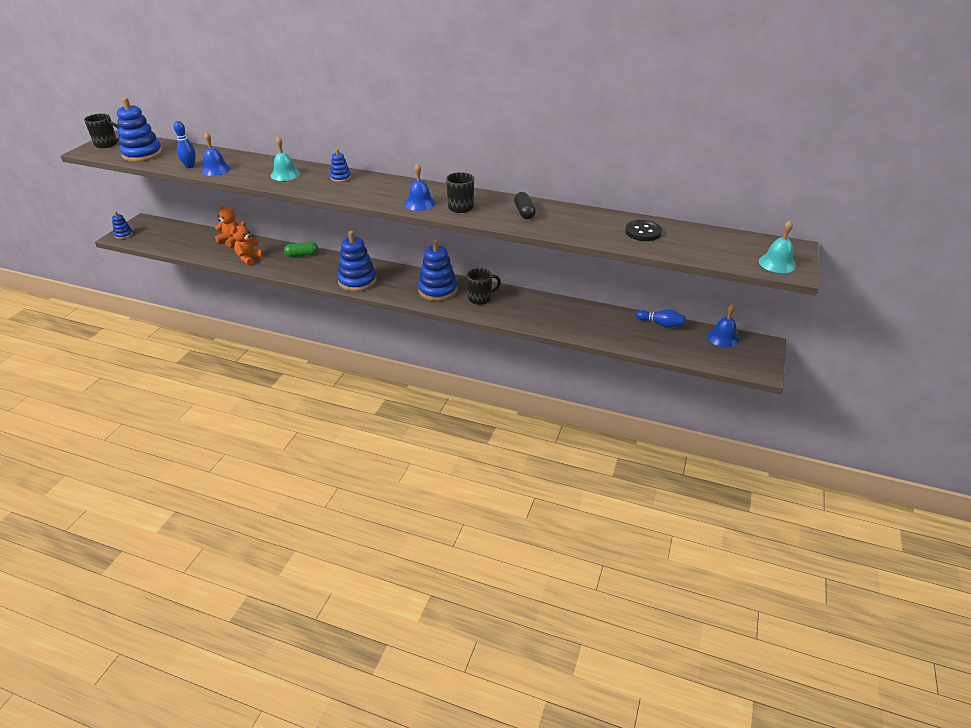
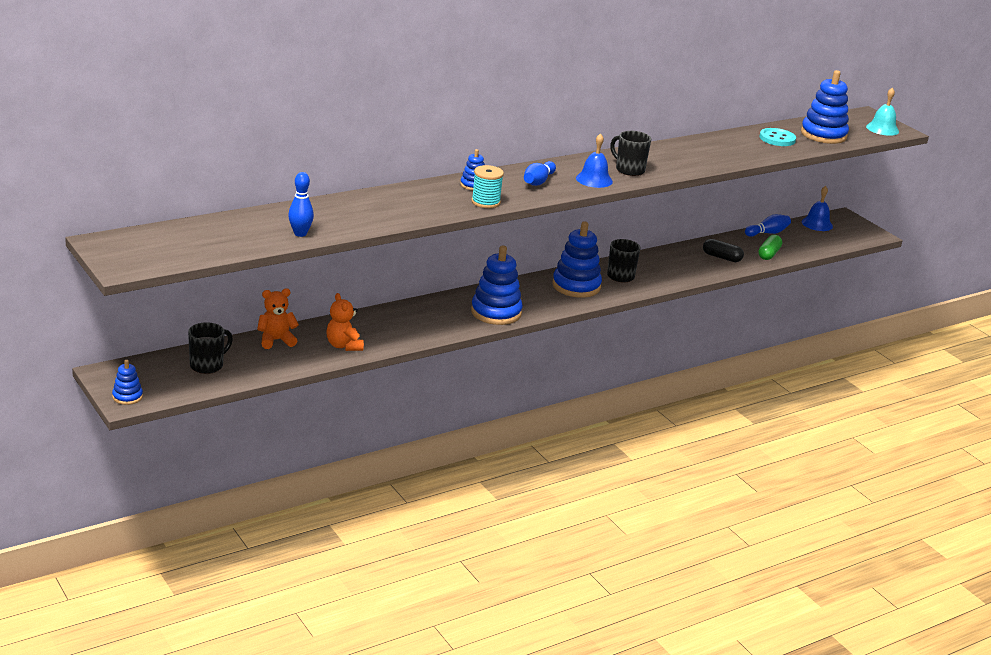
camera: 55 degrees left, 10 degrees down
(107, 144) = (123, 252): black mug -> black mug (207, 365)
(142, 154) = (205, 244): blue stacking toy -> blue stacking toy (823, 135)
(216, 169) = (337, 225): blue bell -> none
(285, 174) = (417, 202): turquoise bell -> none
(302, 255) = (387, 317): green capsule -> green capsule (768, 254)
(319, 189) = (485, 202): none -> turquoise spool
(382, 190) = (538, 181): none -> blue bowling pin
(524, 212) = (678, 155): black capsule -> black capsule (721, 257)
(643, 232) = (777, 139): black button -> turquoise button

